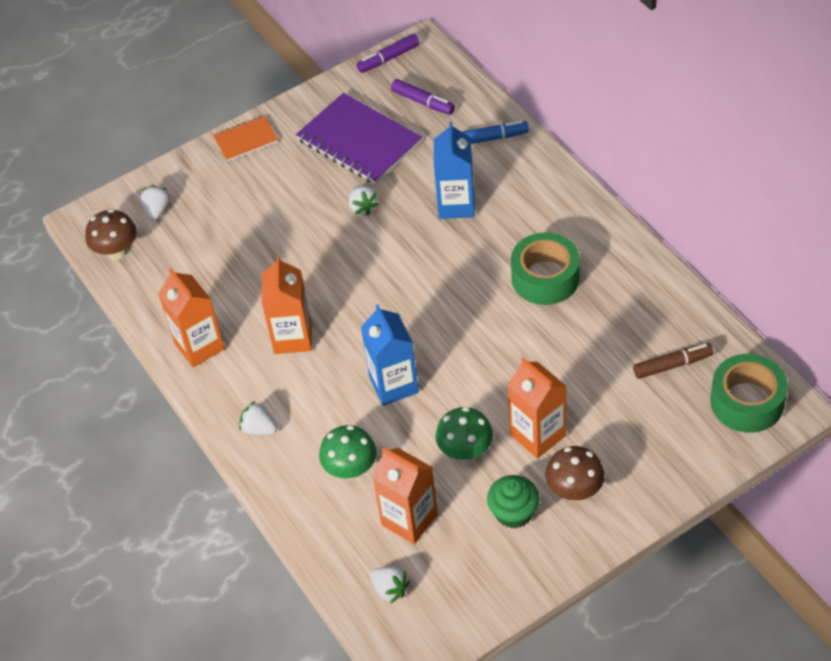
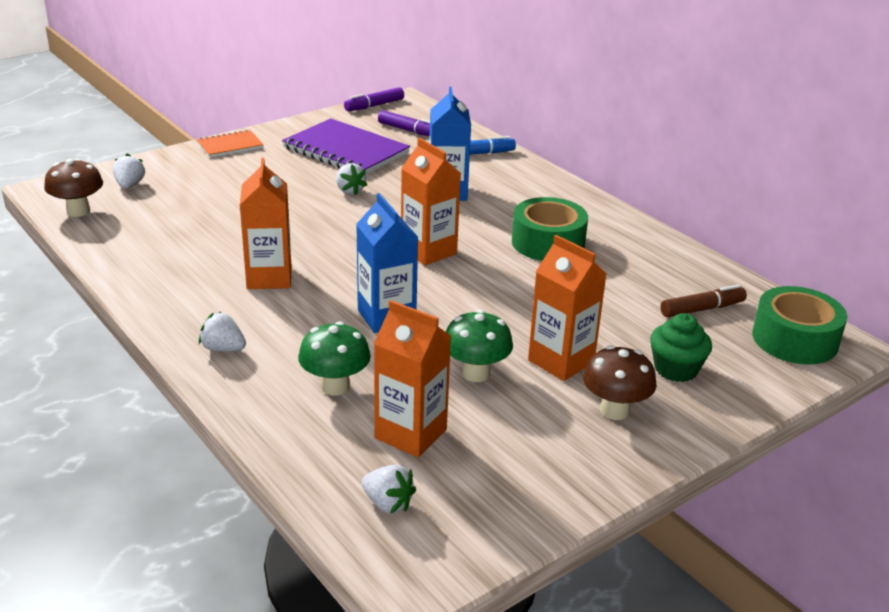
camera: 10 degrees left, 20 degrees down
(199, 346) = (160, 281): orange carton -> orange carton (428, 251)
(513, 512) = (542, 429): green cupcake -> green cupcake (676, 369)

